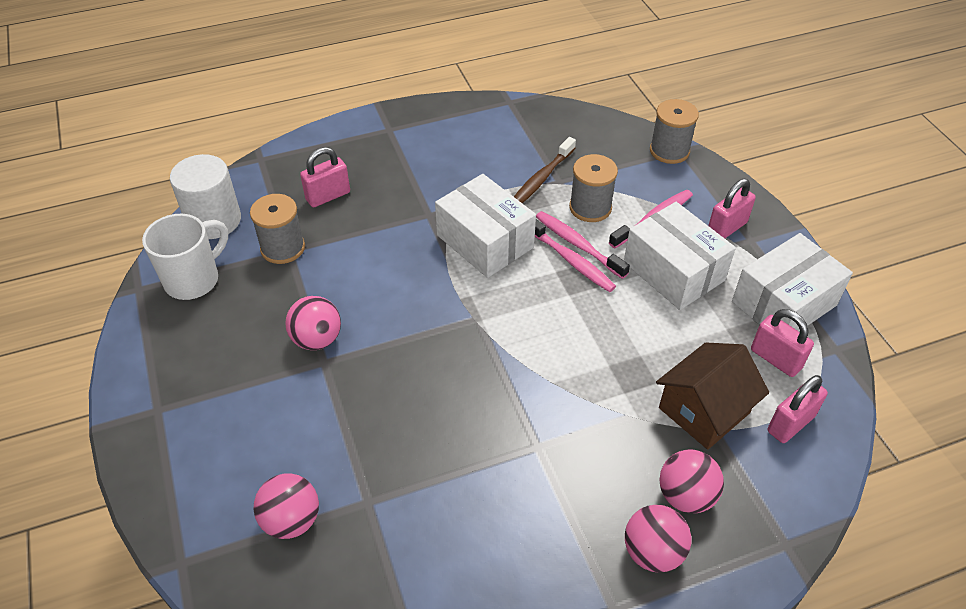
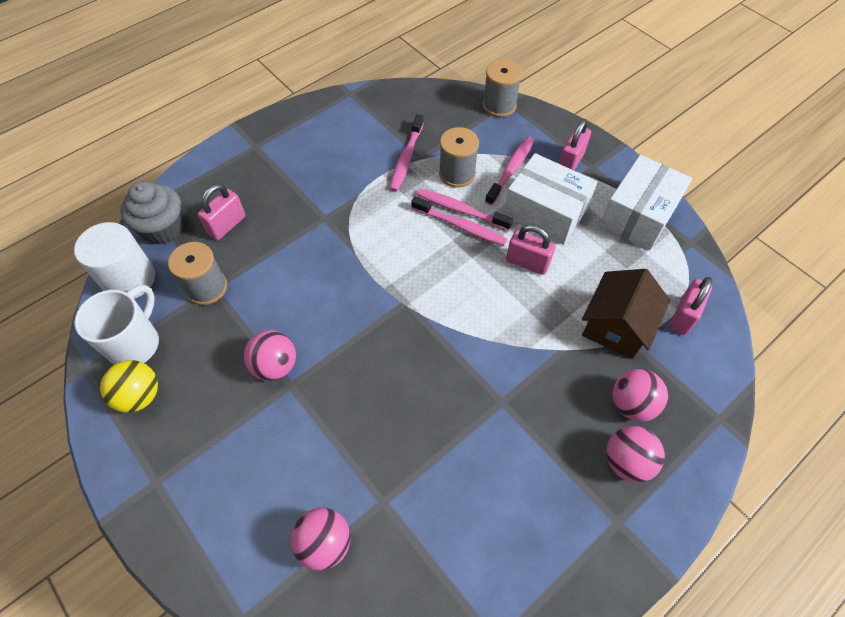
camera: 20 degrees left, 10 degrees up
(177, 327) = (139, 395): none -> yellow ball
(265, 182) = (163, 228): none -> grey cupcake
(485, 241) = (383, 229): white box -> none
(541, 178) = (406, 158): brown toothbrush -> pink toothbrush
(775, 359) = (651, 264): pink padlock -> pink padlock (527, 263)

